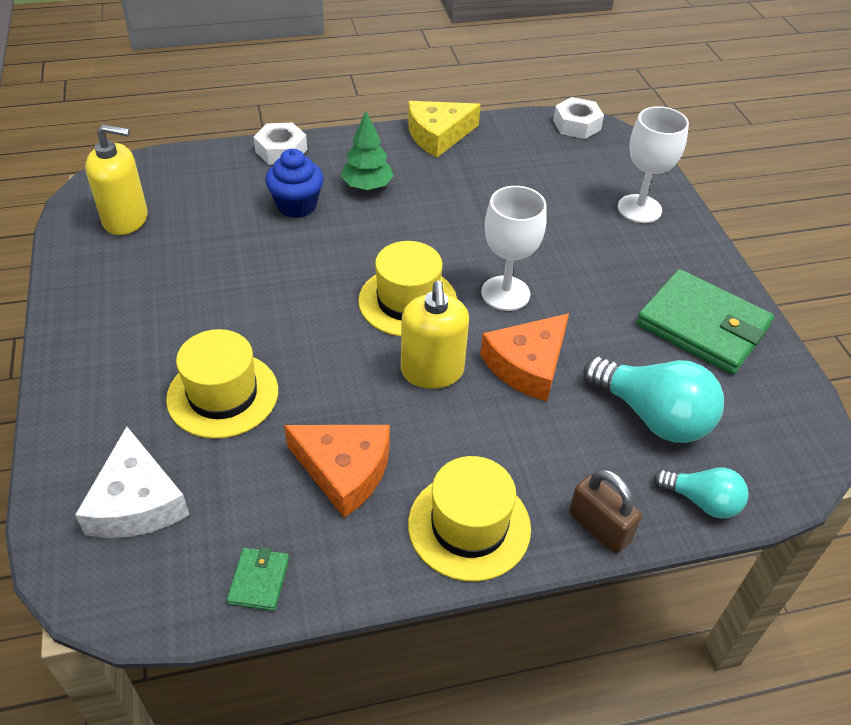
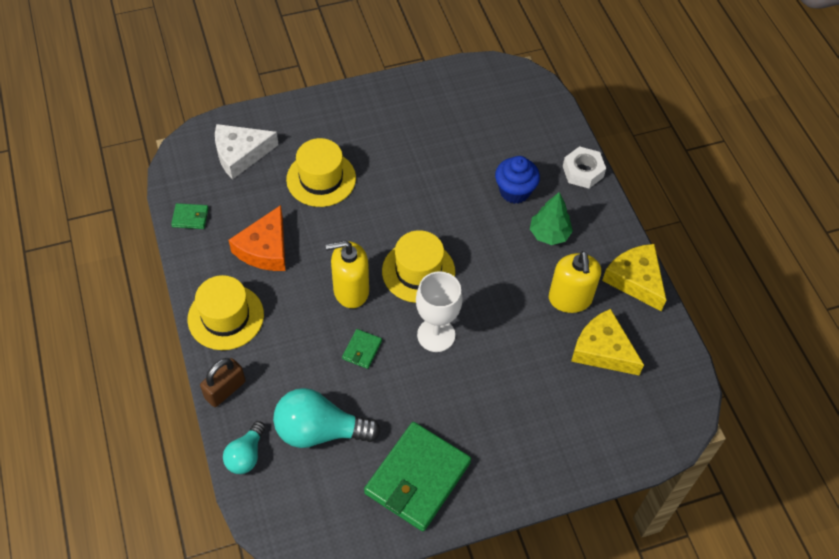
camera: 85 degrees right, 10 degrees up
(126, 219) = (478, 96): yellow soap dispenser -> yellow soap dispenser (570, 299)
(525, 168) = (602, 350): none -> yellow cheese
(527, 365) = (362, 350): orange cheese -> green wallet
(576, 125) = (686, 395): white nut -> none
(639, 209) = (563, 442): white goblet -> none
(653, 416) = (319, 431): turquoise light bulb -> turquoise light bulb turned 60 degrees clockwise

